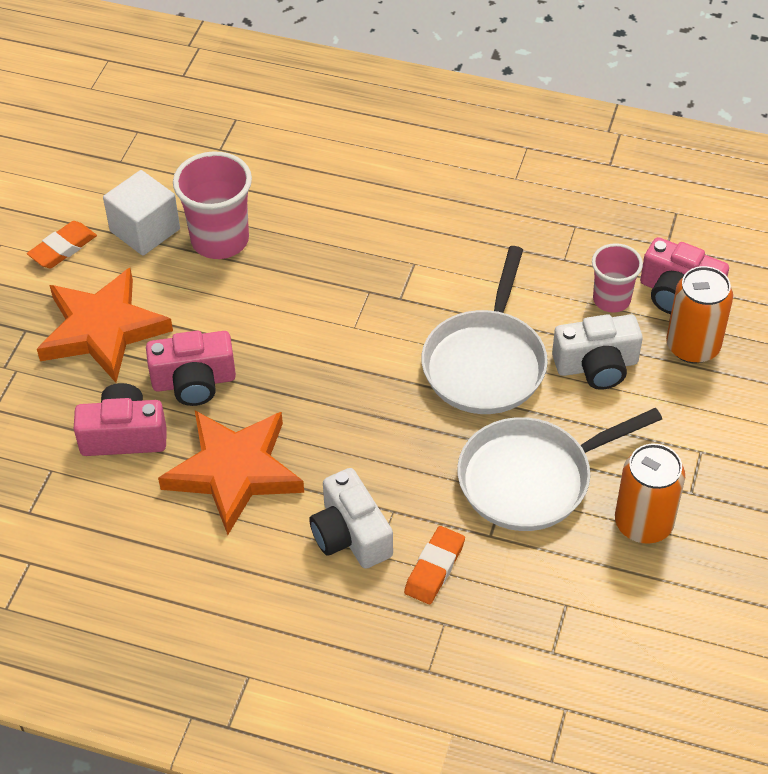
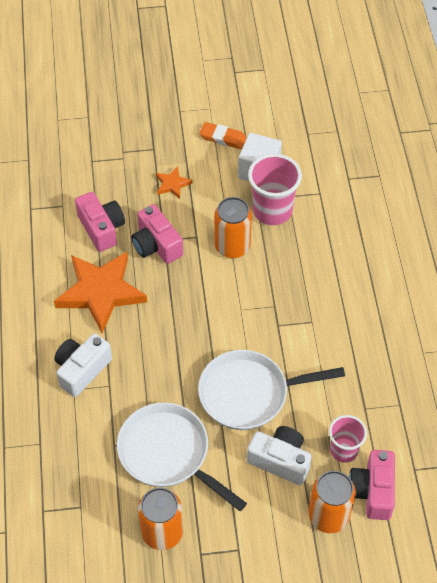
camera: 65 degrees right, 5 degrees up
(103, 329) = (172, 184): orange star -> orange star, size x0.44
(250, 301) = (232, 246): none -> orange can
(434, 568) = (77, 423): orange eraser -> none
(596, 366) = (280, 460): white camera -> white camera turned 150 degrees clockwise

